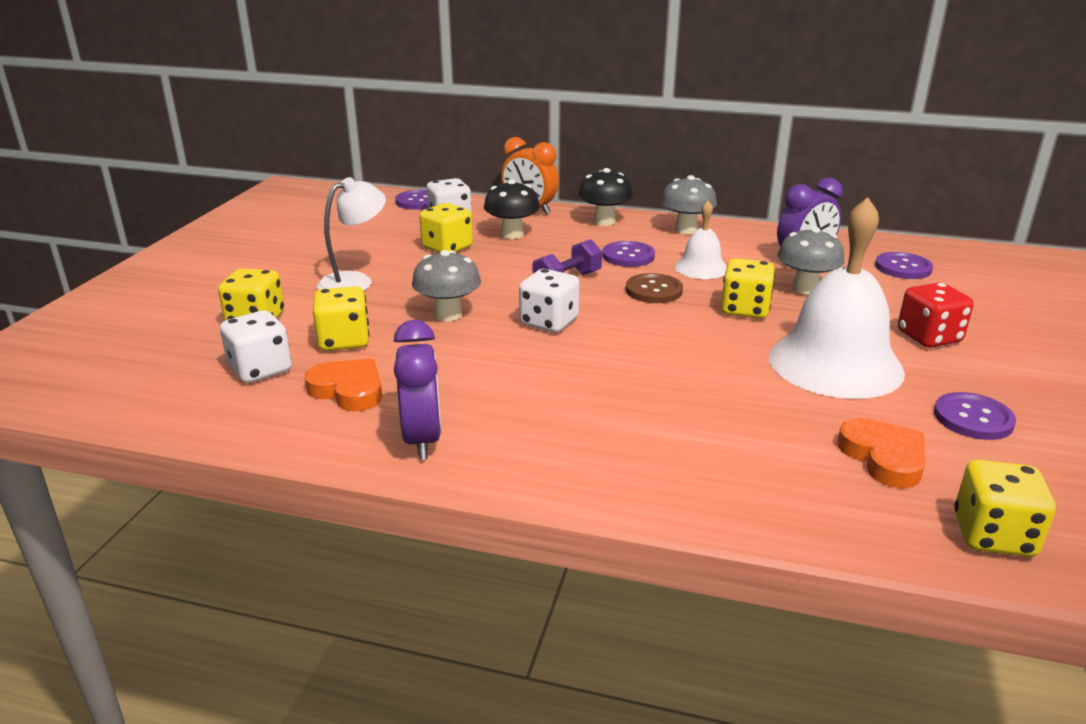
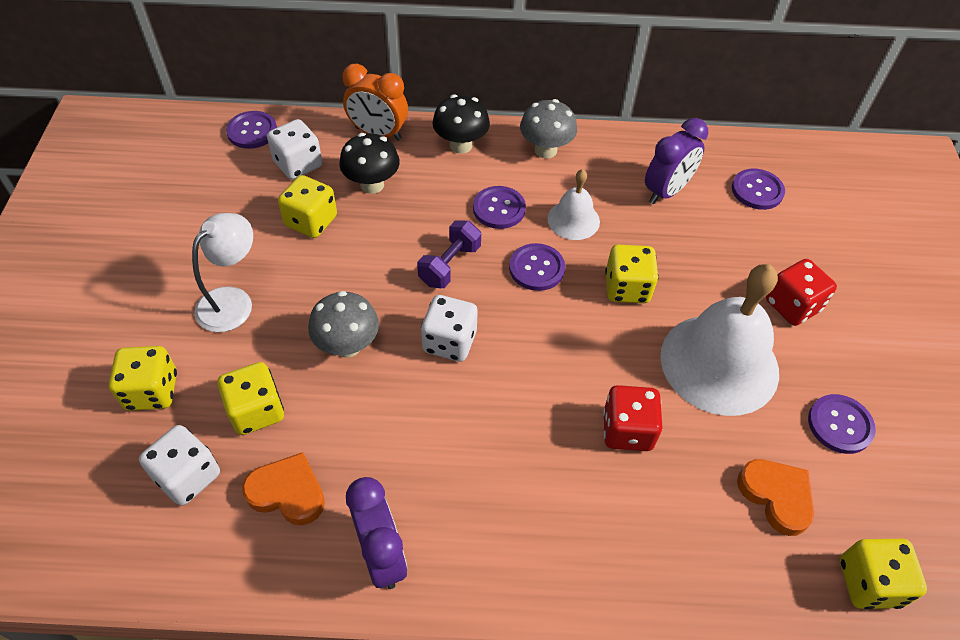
camera: 15 degrees left, 25 degrees up
(653, 290) = (536, 268): brown button -> purple button
(718, 394) = (627, 430): none -> red dice
(805, 288) = (675, 242): grey mushroom -> none

